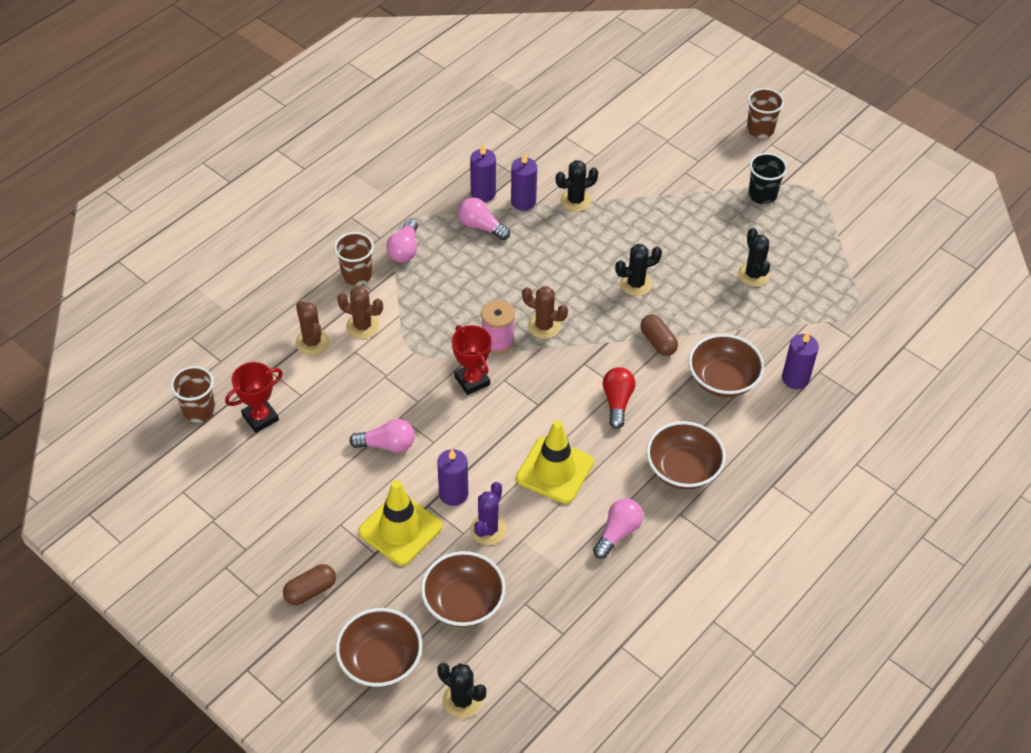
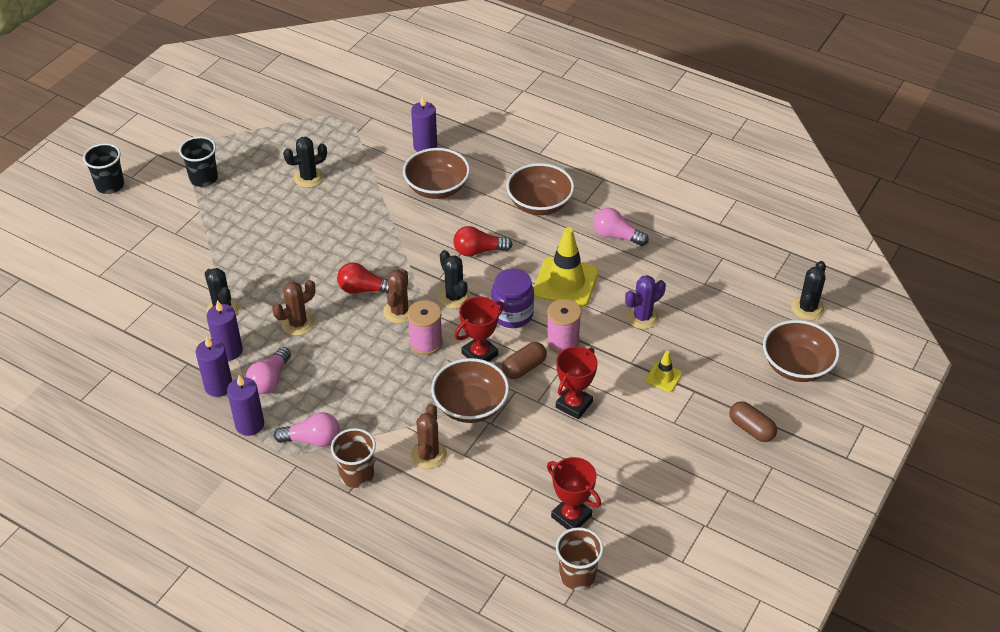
camera: 100 degrees left, 5 degrees down
(312, 342) = (460, 494): brown cactus -> brown cactus (298, 323)
(387, 445) = (574, 405): pink light bulb -> red trophy
(400, 529) = (663, 377): yellow traffic cone -> yellow traffic cone, size x0.50
(453, 494) = (613, 346): purple candle -> purple candle (250, 424)
(463, 602) = (720, 322): brown bowl -> brown bowl (470, 405)
(471, 451) = (562, 341): none -> pink spool
(488, 529) = (642, 317): purple cactus -> purple cactus turned 45 degrees counterclockwise
(519, 416) = (512, 314): none -> purple jar
(580, 302) = (364, 289): none -> red light bulb
(635, 284) = (333, 253): black cactus -> black cactus (454, 297)
(658, 342) = (402, 232): brown capsule -> brown capsule (524, 368)
(760, 129) = (110, 185): brown cup -> black cup

